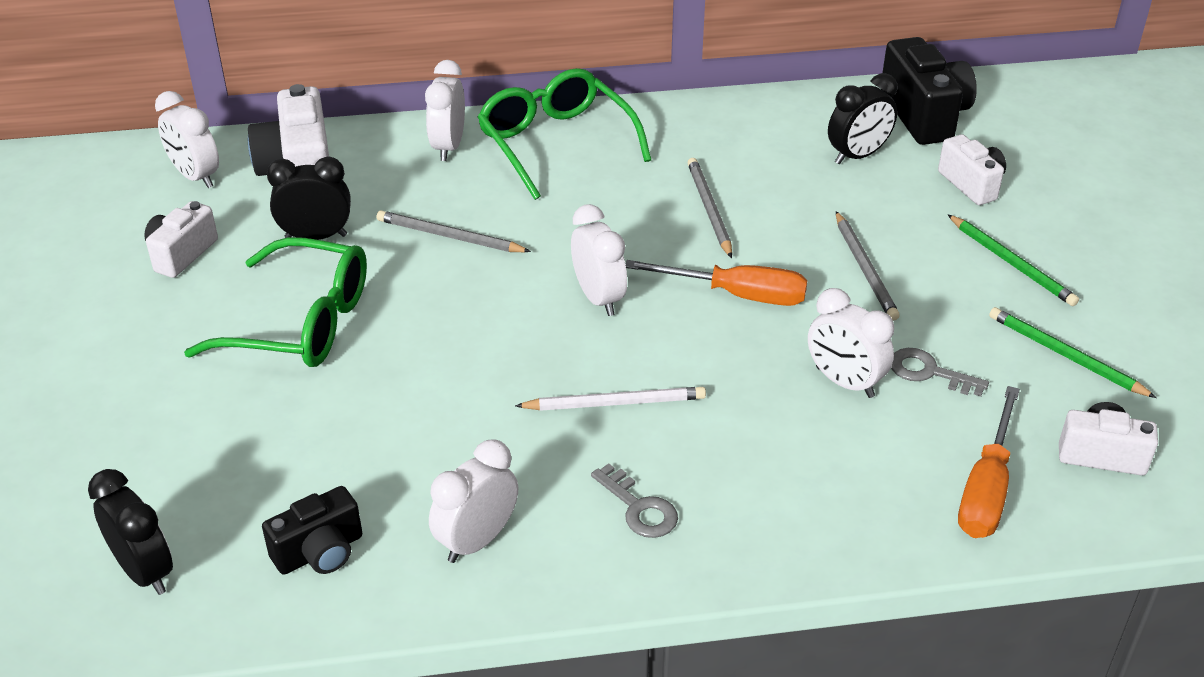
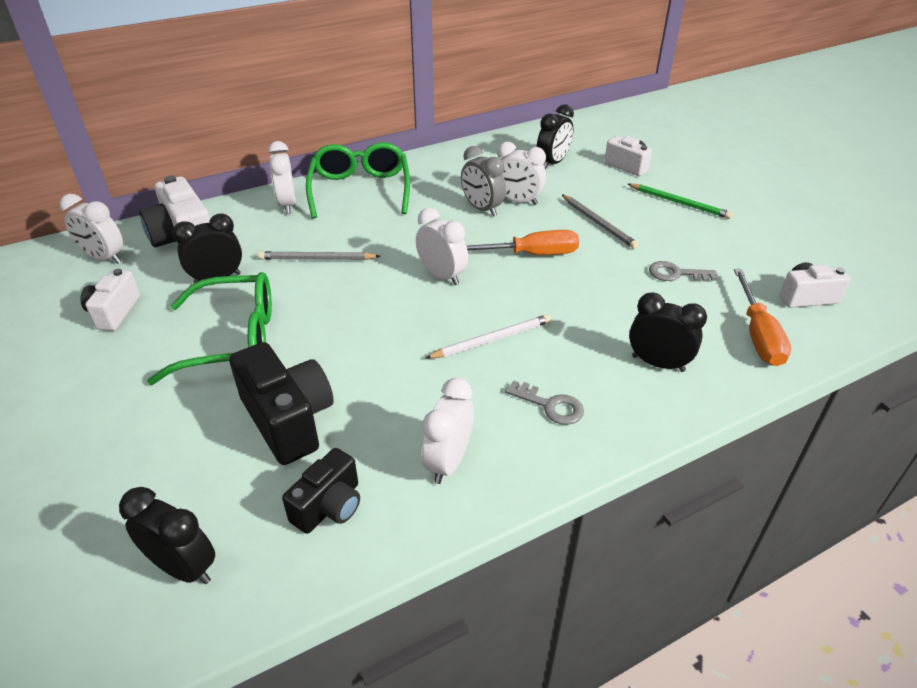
camera: 20 degrees left, 0 degrees up
(556, 143) = (360, 190): green glasses -> green glasses turned 45 degrees clockwise
(709, 209) = (482, 209): grey pencil -> grey clock
(815, 491) = (658, 363): none -> black clock
(844, 382) = (630, 291): white clock -> white clock (518, 201)
(924, 115) = (576, 135): black camera -> black camera (288, 420)
(1065, 356) = (745, 246): green pencil -> none

